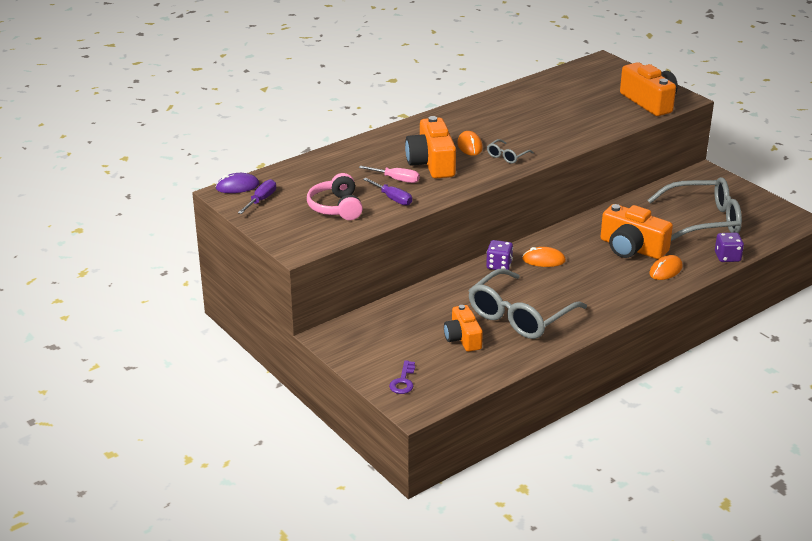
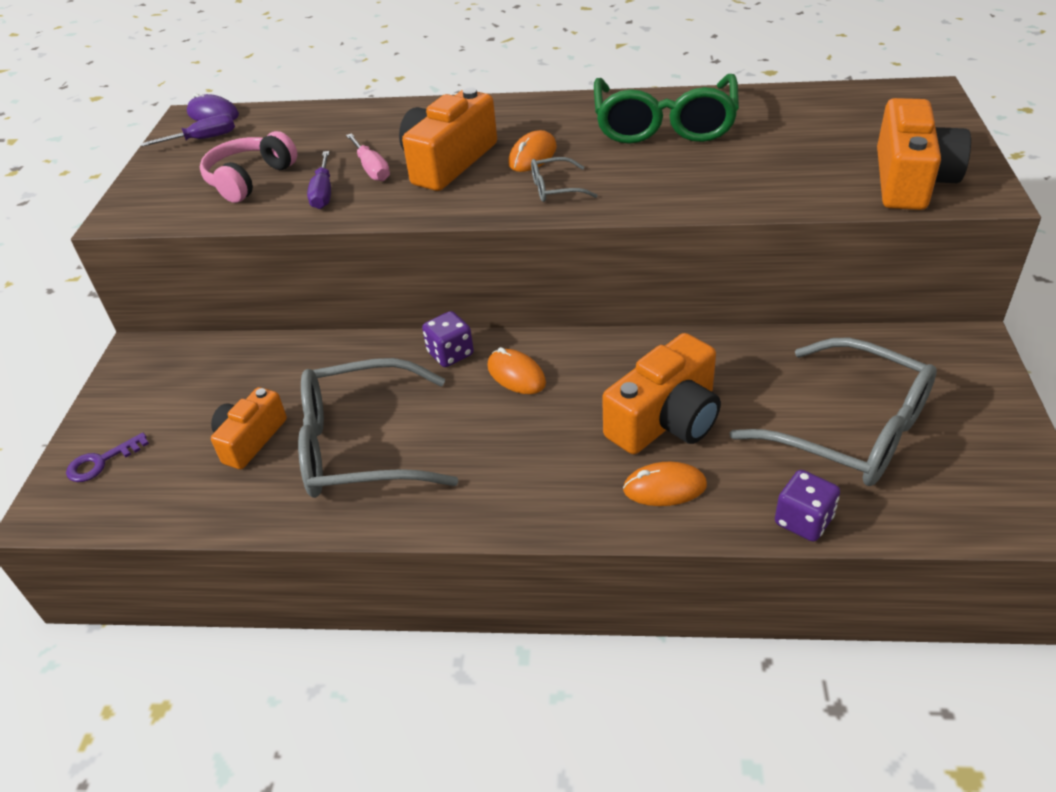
camera: 45 degrees right, 10 degrees up
(508, 111) = (664, 124): none -> green glasses
(632, 248) = (666, 419): orange camera -> orange camera turned 120 degrees counterclockwise

